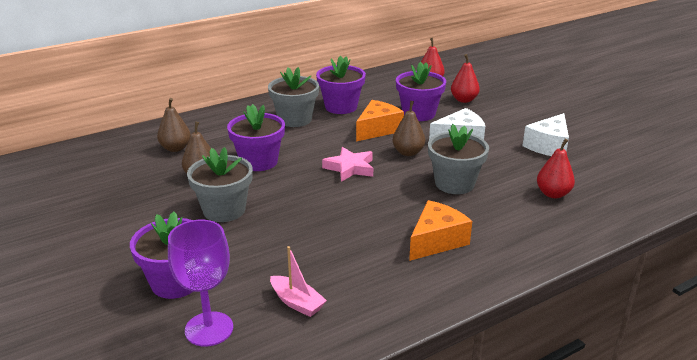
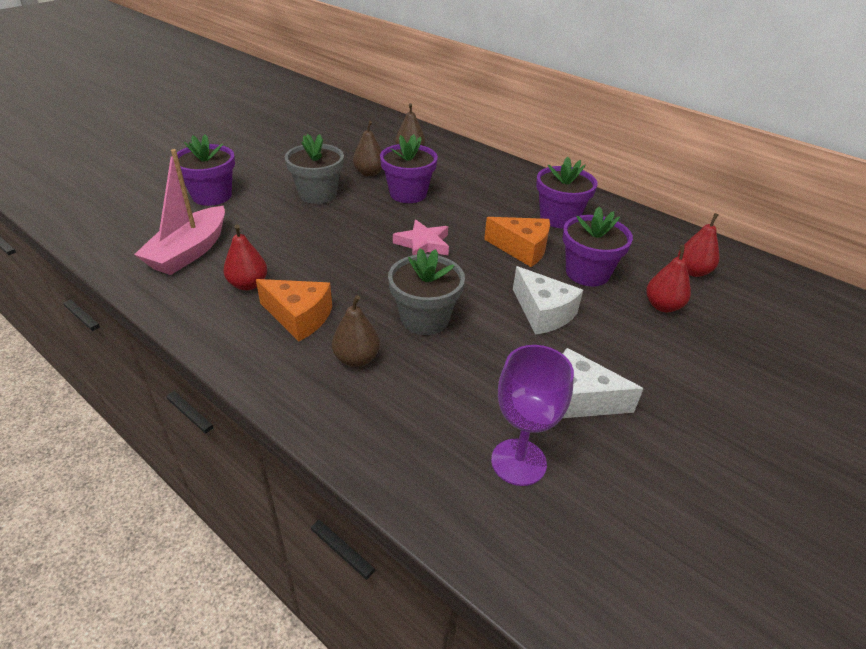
camera: 70 degrees right, 10 degrees up
(209, 329) = (156, 220): purple goblet -> purple goblet (518, 462)
(295, 119) = (507, 196): grey flower pot -> none
(297, 302) = (189, 252): pink boat -> pink boat, size x1.84
(408, 152) = (480, 277): brown pear -> brown pear (356, 359)
(553, 194) = (438, 408): red pear -> red pear (248, 284)

